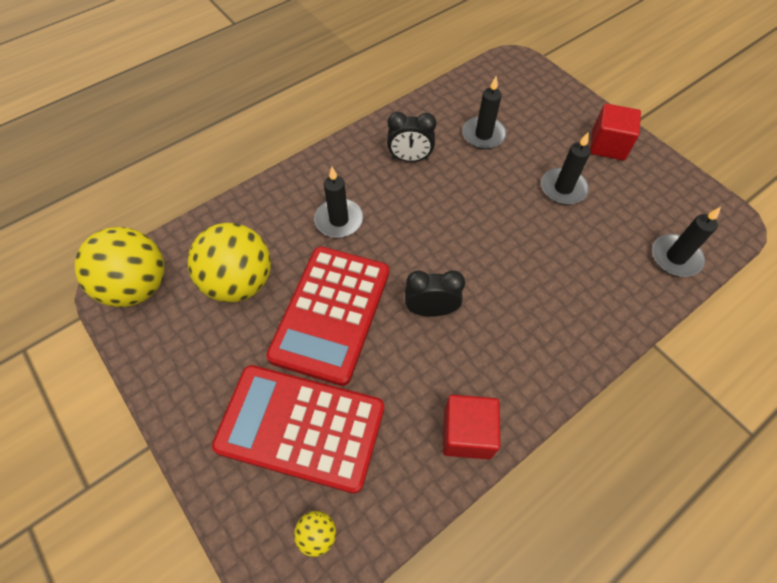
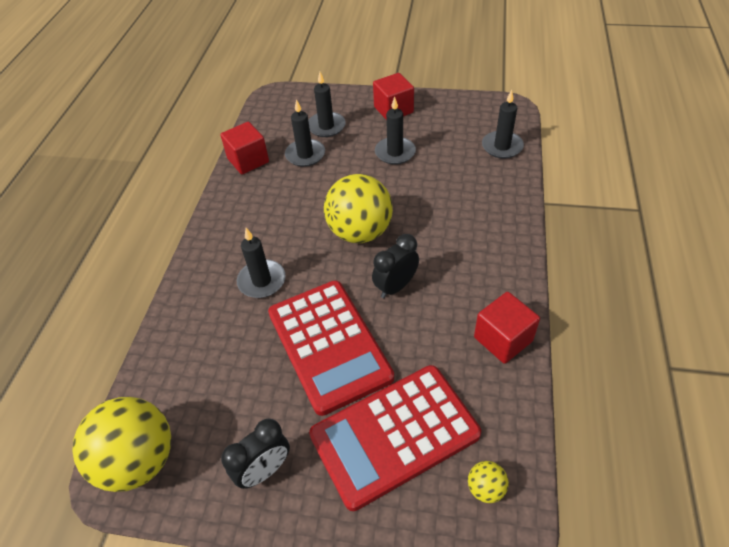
camera: 40 degrees left, 10 degrees down
(240, 282) = (230, 383): yellow ball -> yellow ball (360, 232)
(410, 158) = (269, 204): black clock -> black clock (264, 470)
(433, 108) = (248, 160): none -> red cube
(529, 120) = (326, 126): none -> black candle

